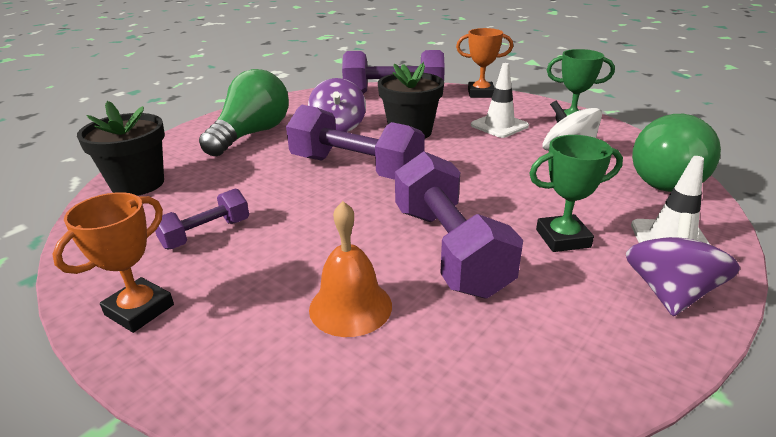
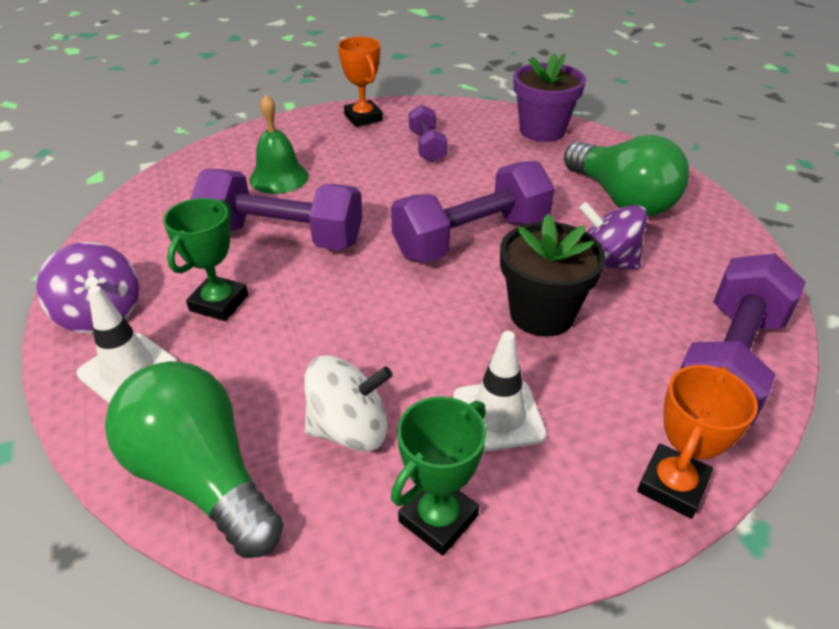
camera: 120 degrees right, 10 degrees up
(138, 184) = (542, 130): black flower pot -> purple flower pot
(350, 307) = (279, 177): orange bell -> green bell

